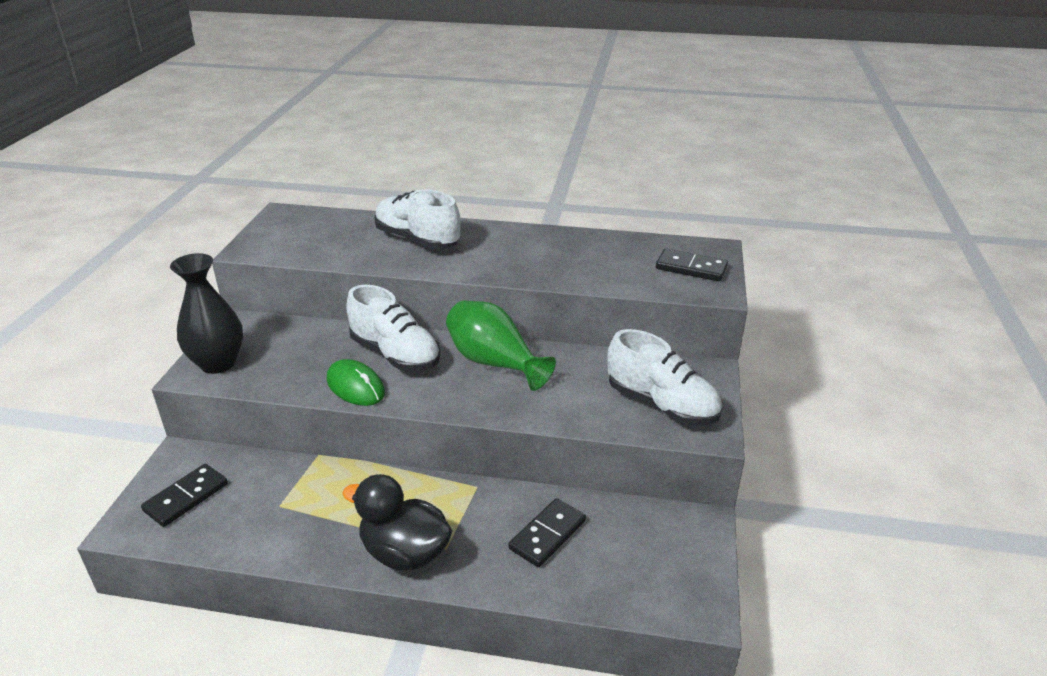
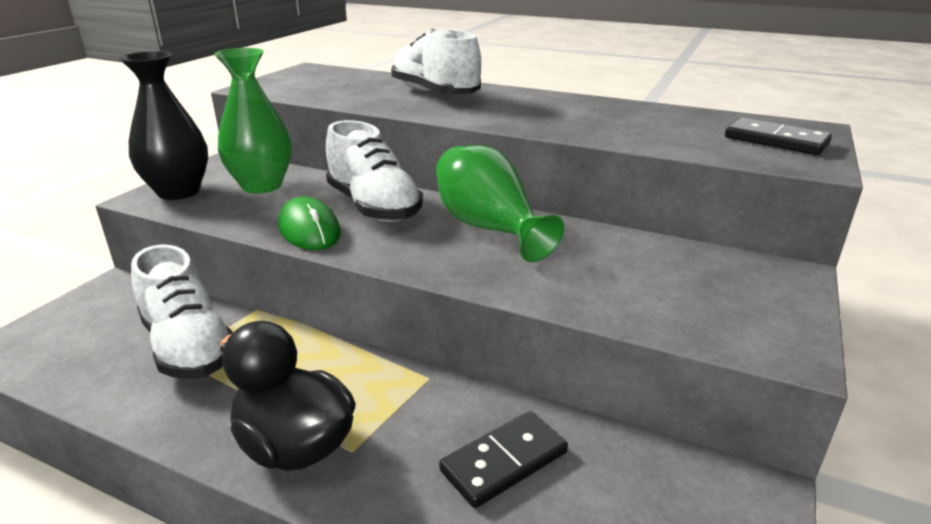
camera: 15 degrees right, 5 degrees down
(186, 497) = (85, 329): black domino -> none
(288, 345) = (262, 186): none -> green vase
(661, 404) = (710, 303): white shoe -> white shoe (188, 346)

